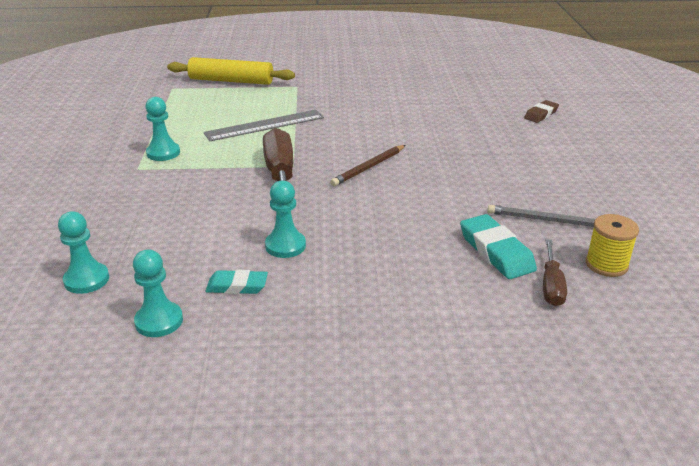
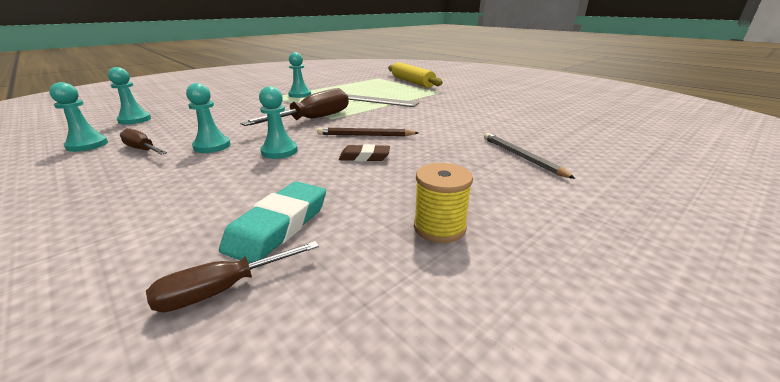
camera: 50 degrees right, 5 degrees down
(237, 286) = (143, 150): turquoise eraser -> brown screwdriver
(352, 216) = (279, 151): none -> turquoise pawn
(541, 114) = (612, 163): brown eraser -> brown eraser (364, 157)
(546, 220) = (388, 235): grey pencil -> grey pencil (521, 157)
(606, 265) = (322, 324): yellow spool -> yellow spool (439, 227)

